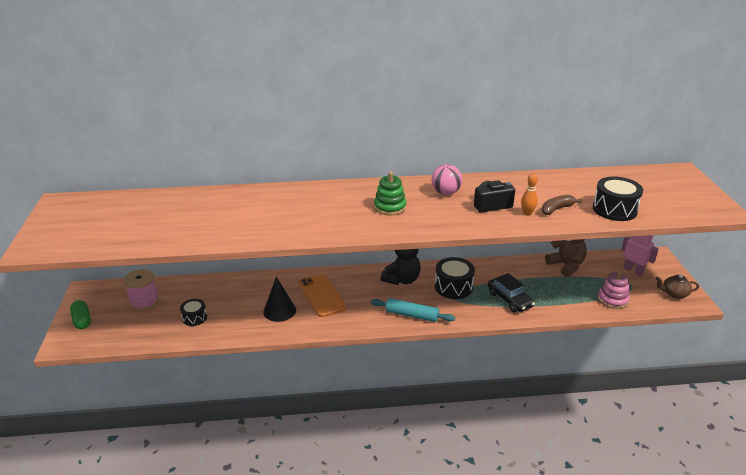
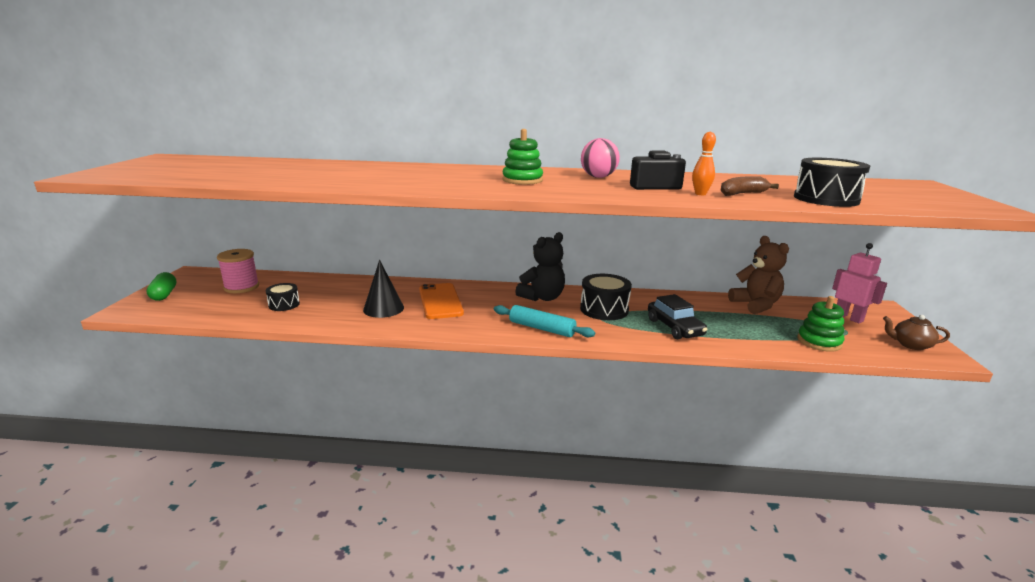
camera: 10 degrees right, 10 degrees down
(612, 300) = (819, 342): pink stacking toy -> green stacking toy

